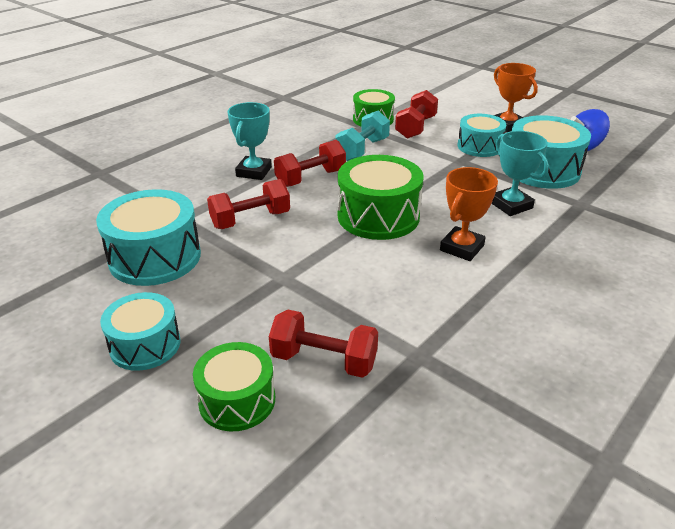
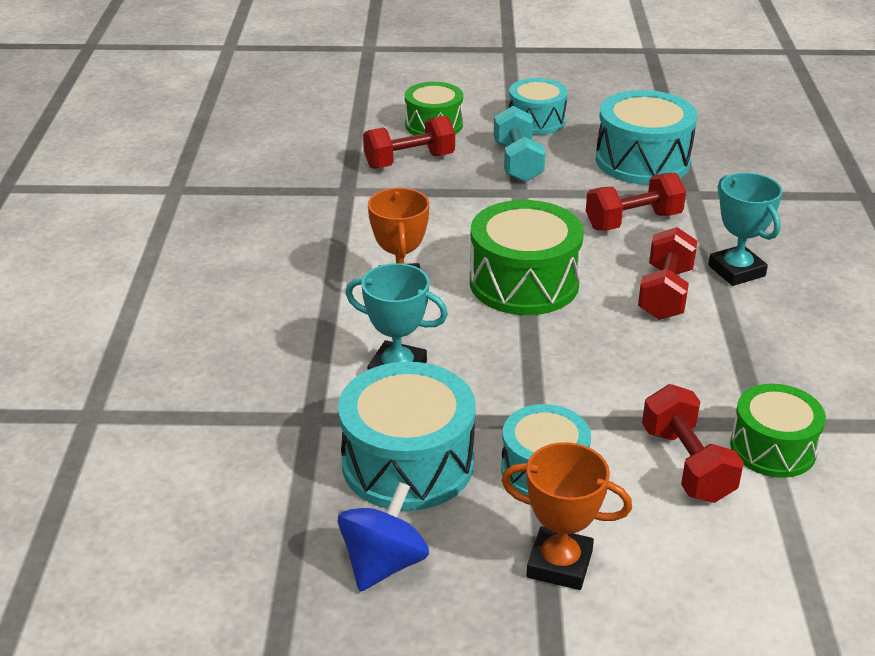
camera: 140 degrees right, 0 degrees up
(250, 220) = (633, 221): red dumbbell -> red dumbbell turned 45 degrees clockwise
(362, 150) = (684, 371): turquoise dumbbell -> turquoise dumbbell (517, 162)

